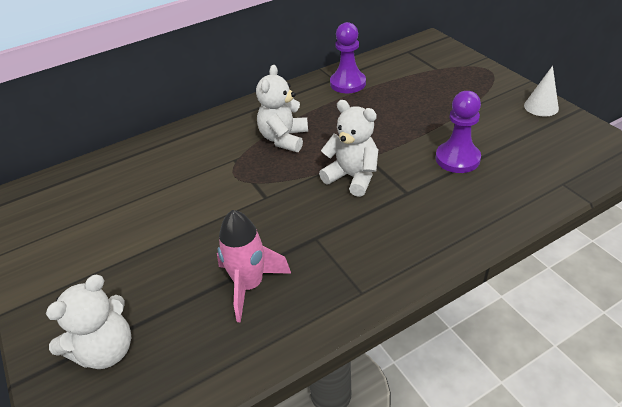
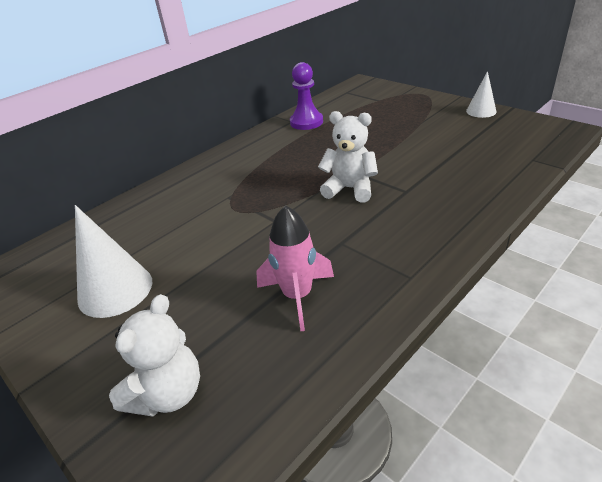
camera: 15 degrees left, 5 degrees down
(101, 237) = (115, 290): none -> white cone
(284, 139) = (269, 172): white teddy bear -> none
(457, 159) = (435, 158): purple pawn -> none

